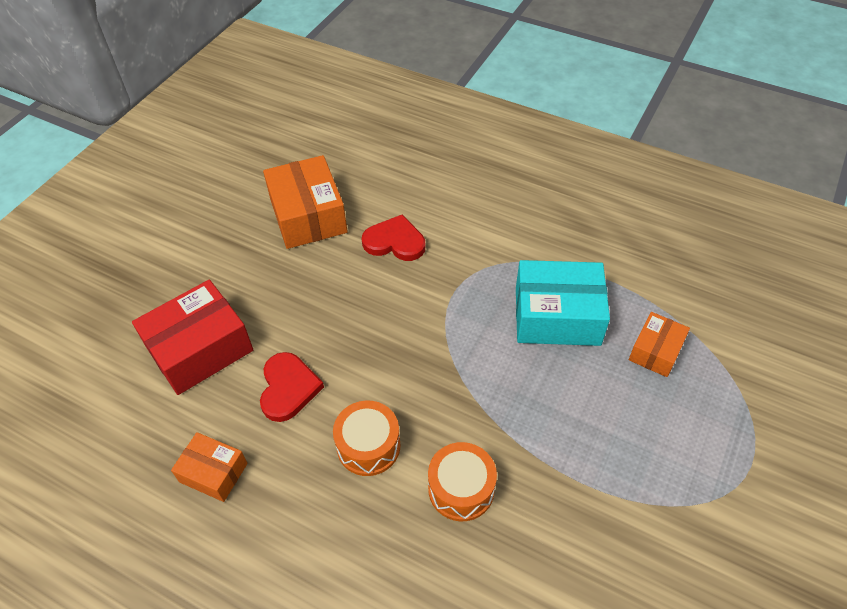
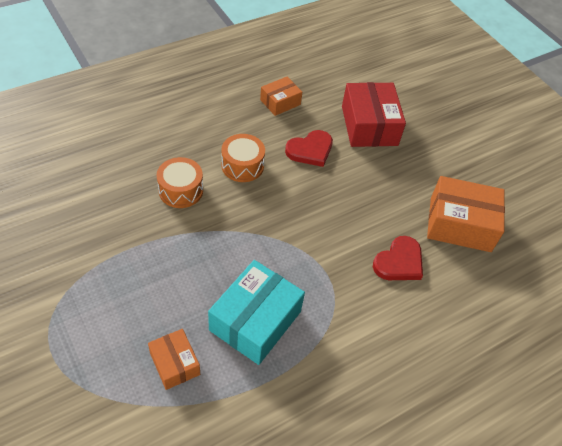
camera: 115 degrees right, 0 degrees up
(288, 388) = (310, 150): red heart -> red heart turned 60 degrees counterclockwise

